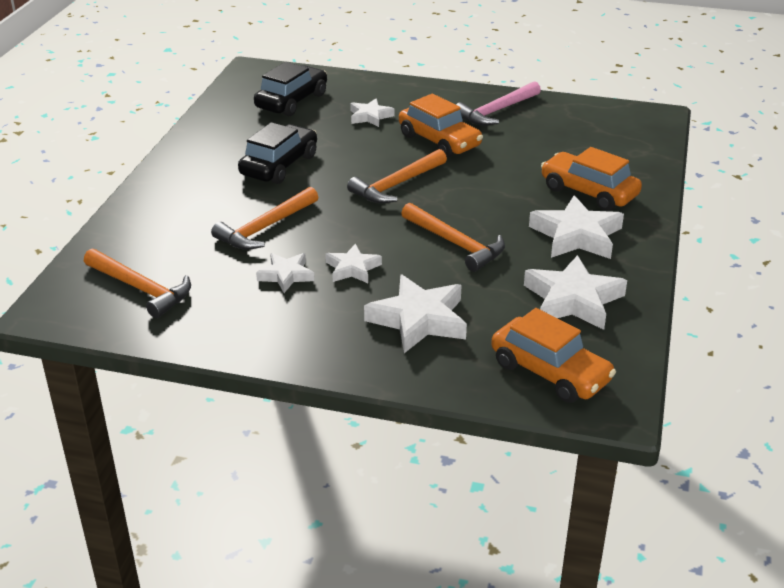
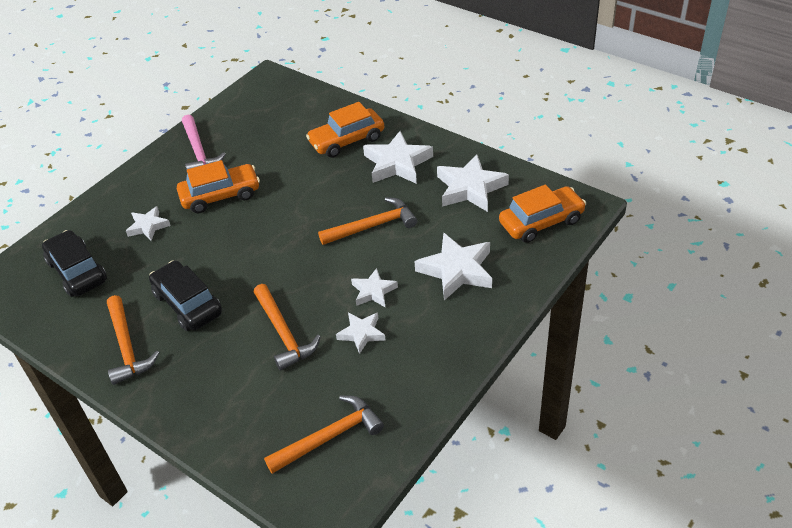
camera: 65 degrees left, 10 degrees up
(396, 185) = (270, 237): orange hammer -> orange hammer (127, 347)

